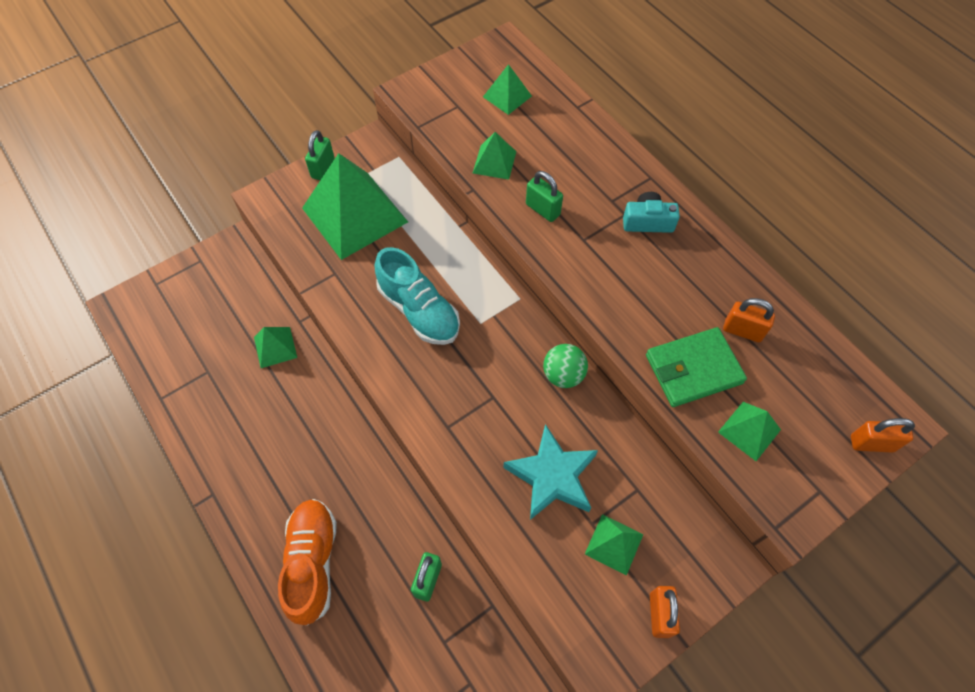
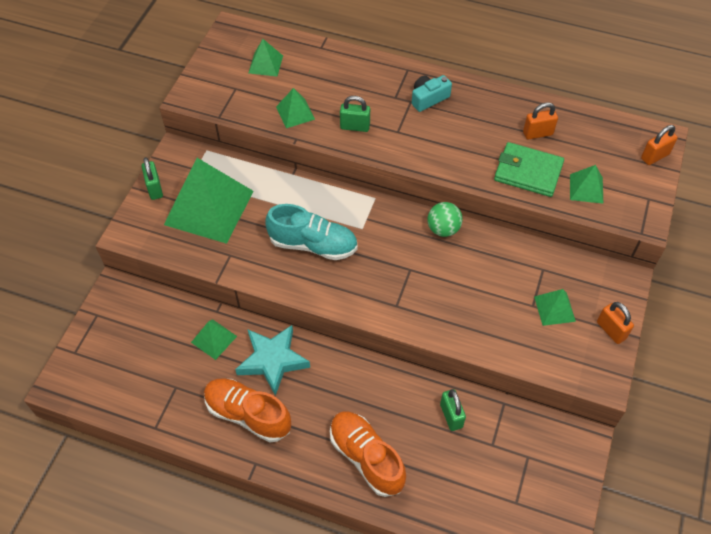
camera: 35 degrees left, 5 degrees down
(245, 441) = (248, 414): none -> orange shoe
(552, 476) = (486, 293): turquoise star -> turquoise star (272, 360)
(693, 369) = (528, 172): green wallet -> green wallet turned 75 degrees clockwise

